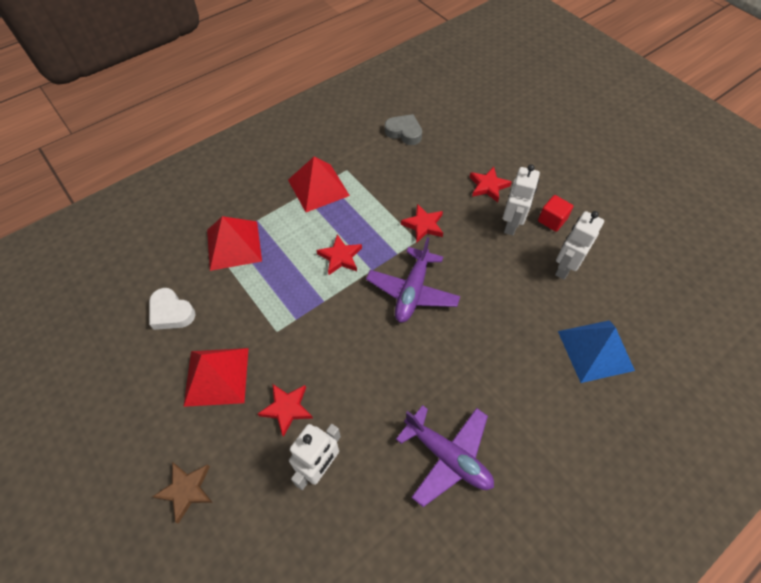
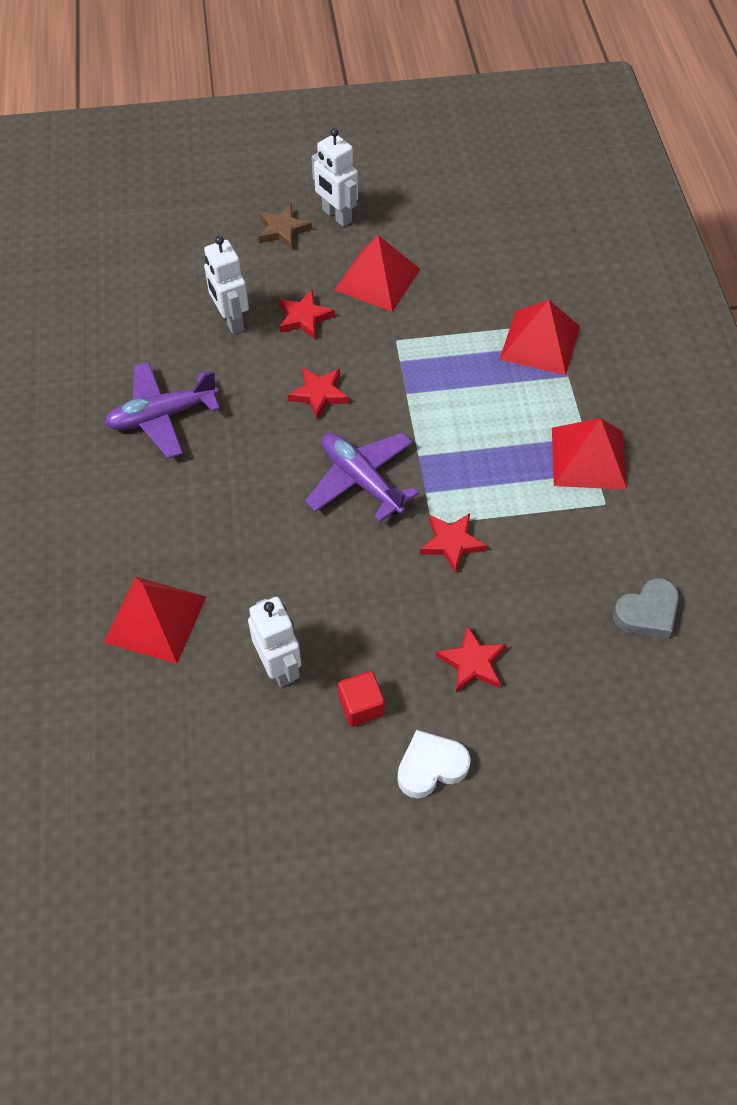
camera: 120 degrees right, 0 degrees up
(171, 312) = (478, 266): white heart -> white heart (431, 767)
(340, 257) = (457, 433): red star -> red star (319, 394)
(511, 224) = (387, 648): white robot -> white robot (336, 216)
(595, 350) = (155, 619): blue pyramid -> red pyramid

